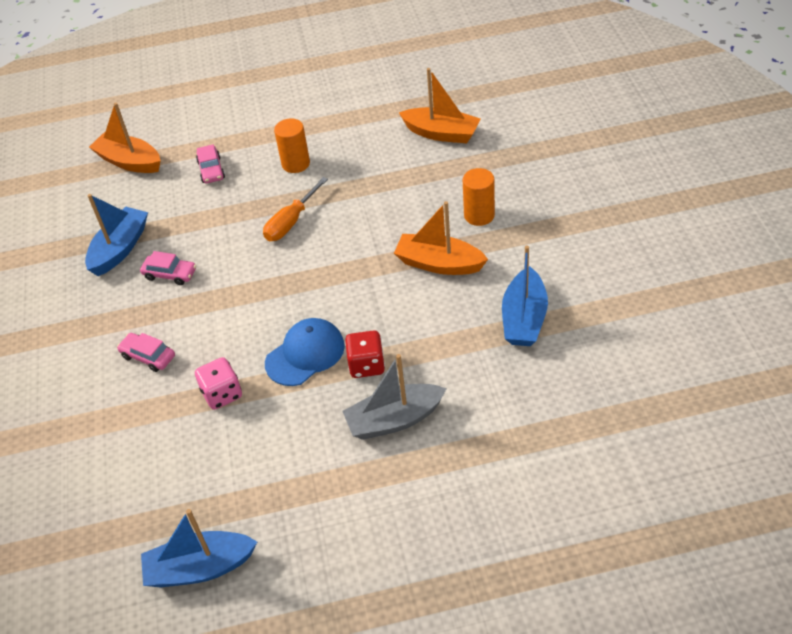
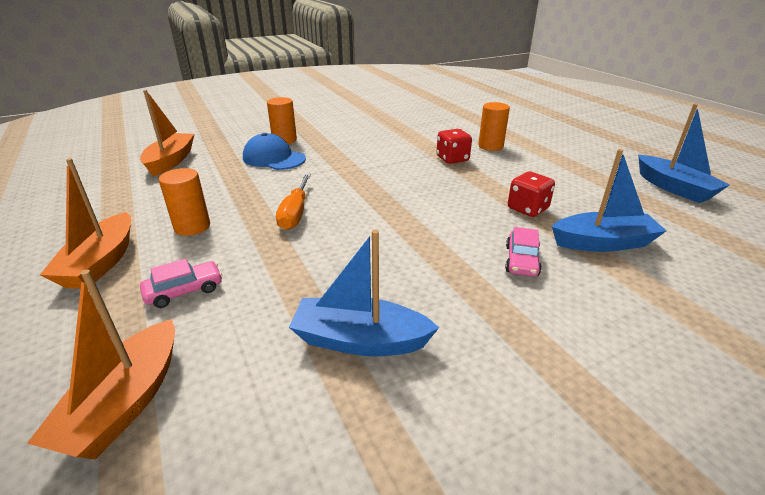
camera: 110 degrees left, 15 degrees down
(170, 274) = (395, 277): pink car -> none
(222, 394) = (527, 209): pink dice -> red dice
(290, 222) = (295, 213): orange screwdriver -> orange screwdriver turned 75 degrees clockwise
(305, 354) = (458, 181): blue cap -> blue cap (274, 158)
(394, 420) = (490, 146): grey boat -> orange cylinder
(439, 264) = (340, 147): orange boat -> orange boat (101, 263)
(524, 318) = (383, 122): blue boat -> blue boat (603, 243)

